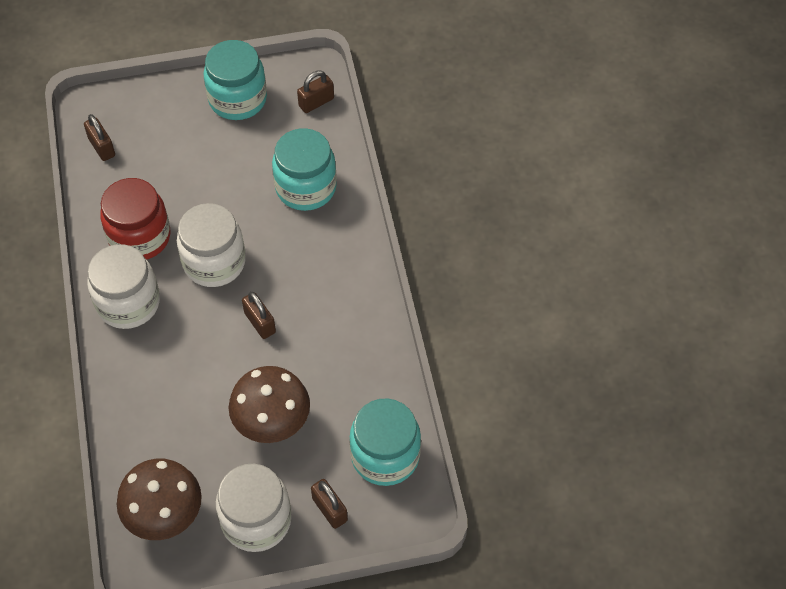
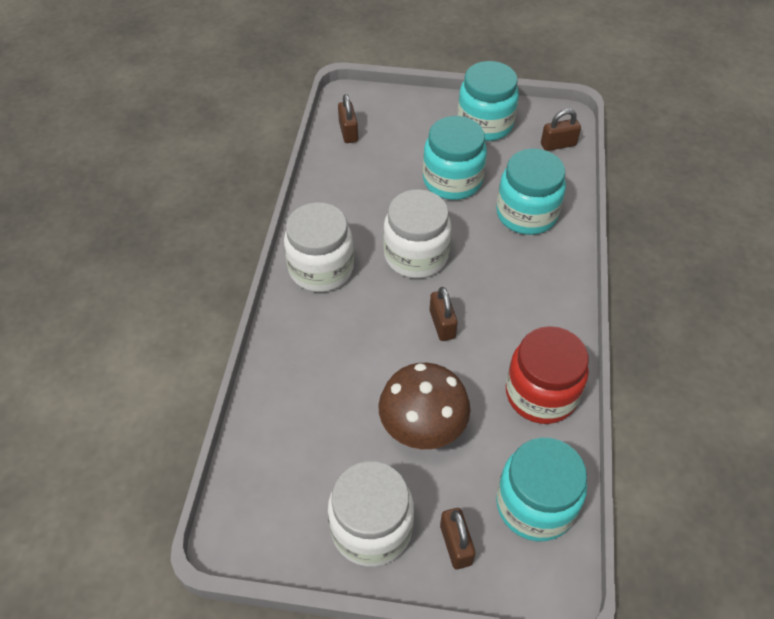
camera: 20 degrees right, 5 degrees down
(140, 237) = (354, 214): red jar -> red jar (541, 394)
(165, 516) = (278, 490): brown mushroom -> none
(224, 172) = (452, 181): none -> turquoise jar

